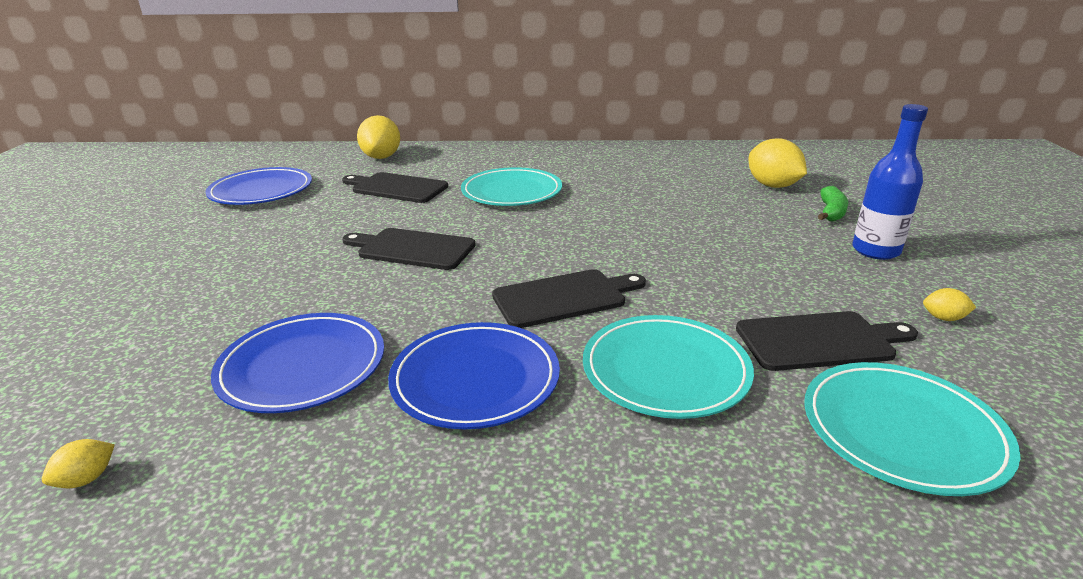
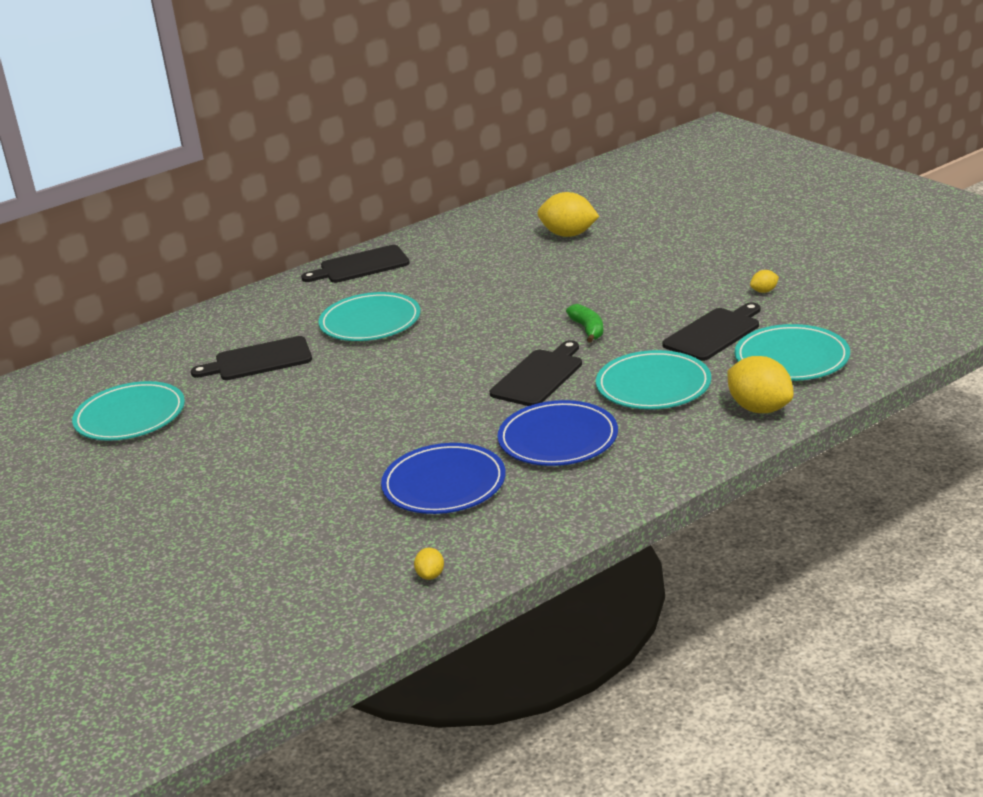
camera: 35 degrees left, 0 degrees up
(261, 191) = (130, 416): blue plate -> turquoise plate
(381, 157) = (178, 341): yellow lemon -> yellow lemon (759, 408)
(412, 249) = (375, 396): black cutting board -> black cutting board (361, 266)
(831, 212) = (634, 242): green banana -> green banana (588, 329)
(875, 251) = (690, 261): blue bottle -> none

